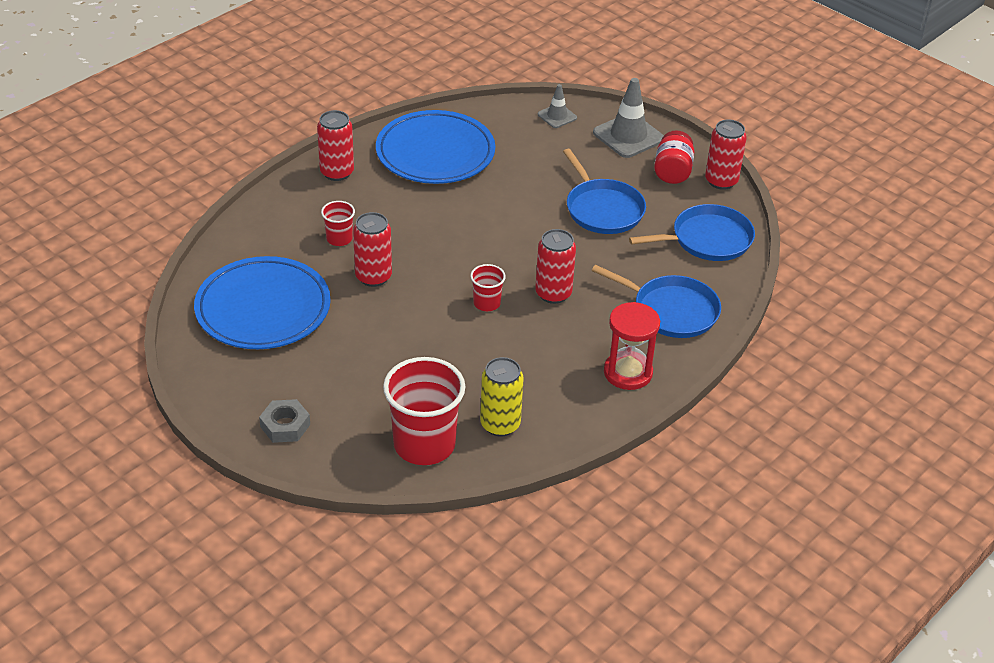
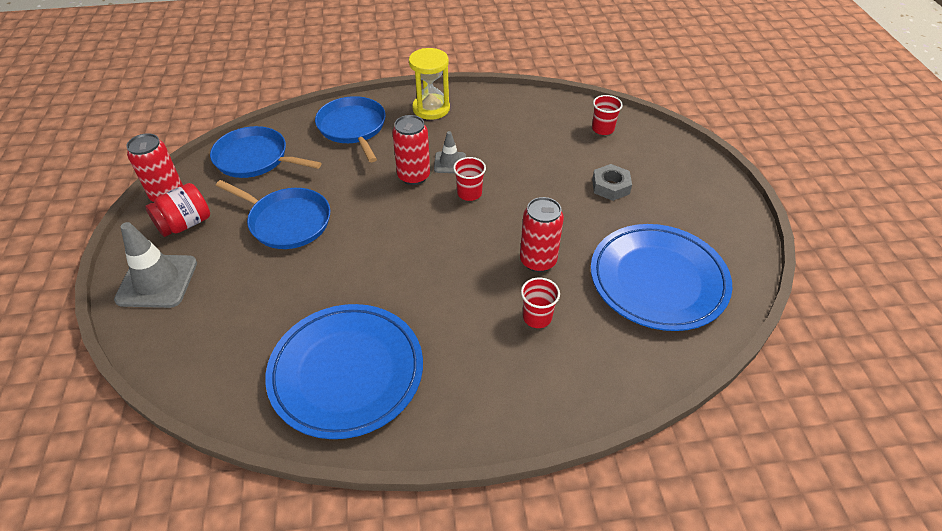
camera: 140 degrees left, 5 degrees up
(285, 426) = (693, 181): grey nut -> grey nut (610, 186)
(337, 172) = (472, 409): red can -> none
(424, 444) = (603, 129): red cup -> red cup, size x0.48
(500, 424) = (543, 118): yellow can -> none
(557, 116) = (176, 347): grey traffic cone -> grey traffic cone (450, 163)
(602, 209) = (287, 221): blue pan -> blue pan turned 105 degrees clockwise
(628, 373) = (431, 108): red hourglass -> yellow hourglass

